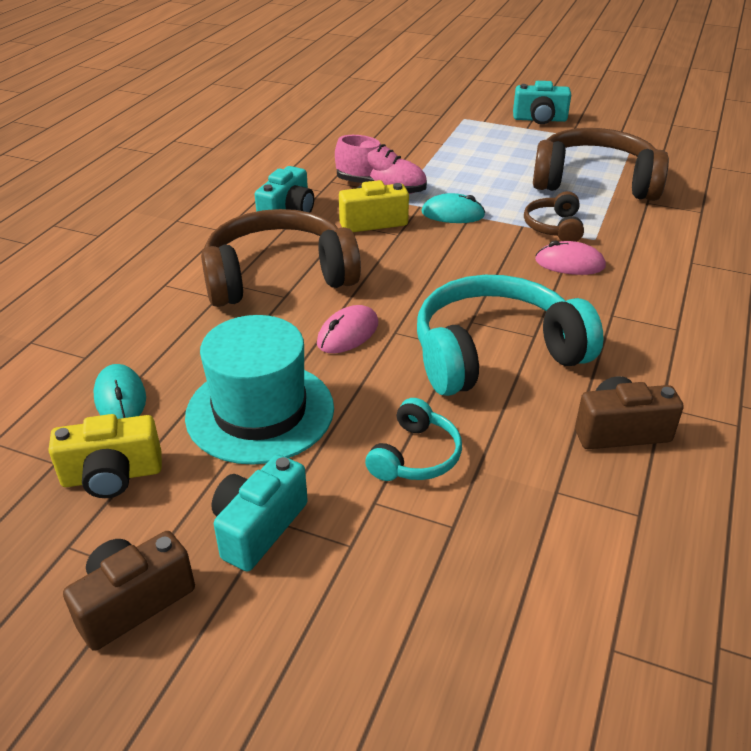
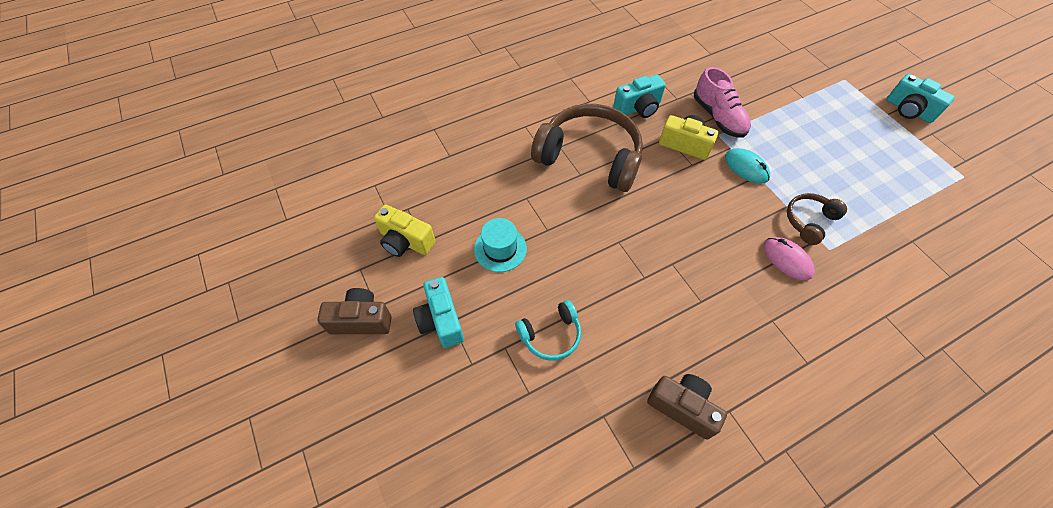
camera: 40 degrees right, 20 degrees up
(120, 398) = (444, 194): turquoise mouse -> none
(258, 527) = (441, 320): turquoise camera -> turquoise camera turned 90 degrees counterclockwise
(260, 411) = (500, 249): turquoise hat -> turquoise hat, size x0.57
(348, 333) = (591, 225): pink mouse -> none
(495, 353) = (663, 297): turquoise headphones -> none
(594, 182) = (888, 197): brown headphones -> none

